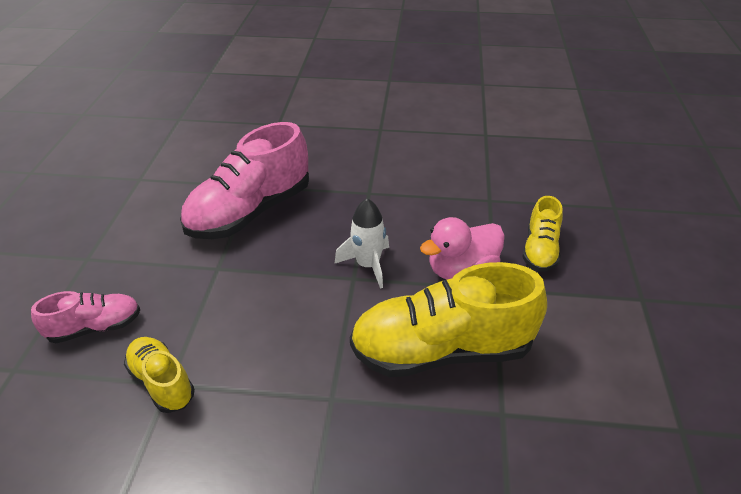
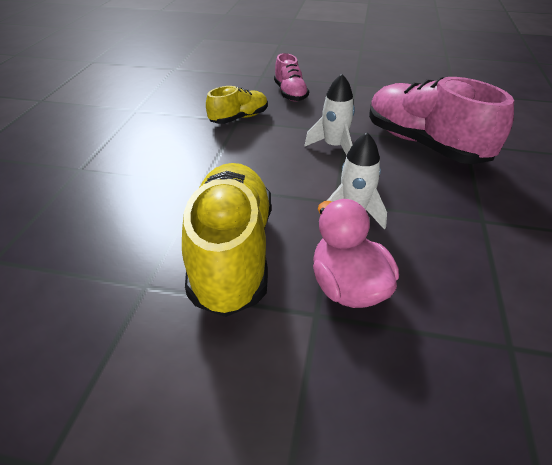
camera: 95 degrees right, 0 degrees up
(250, 279) = (334, 146): none -> white rocket
(540, 250) = (396, 389): yellow shoe -> none

